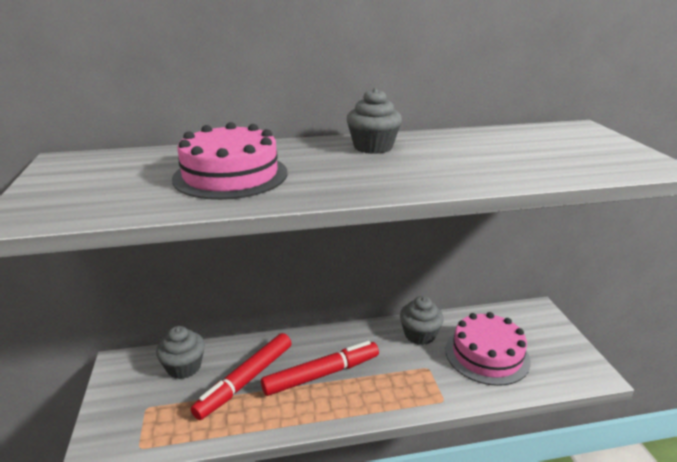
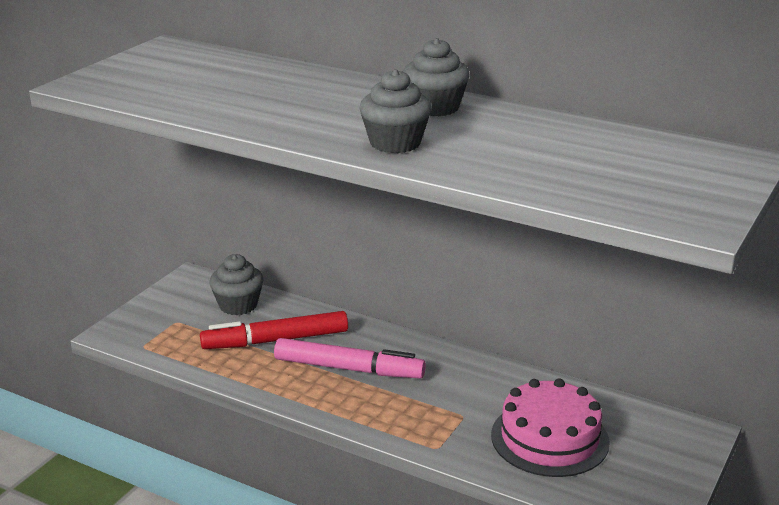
camera: 40 degrees right, 0 degrees up
(230, 175) = (260, 96): pink cake -> none
(321, 374) = (349, 369): red marker -> pink marker
(419, 335) = (500, 385): grey cupcake -> grey cupcake (395, 143)

